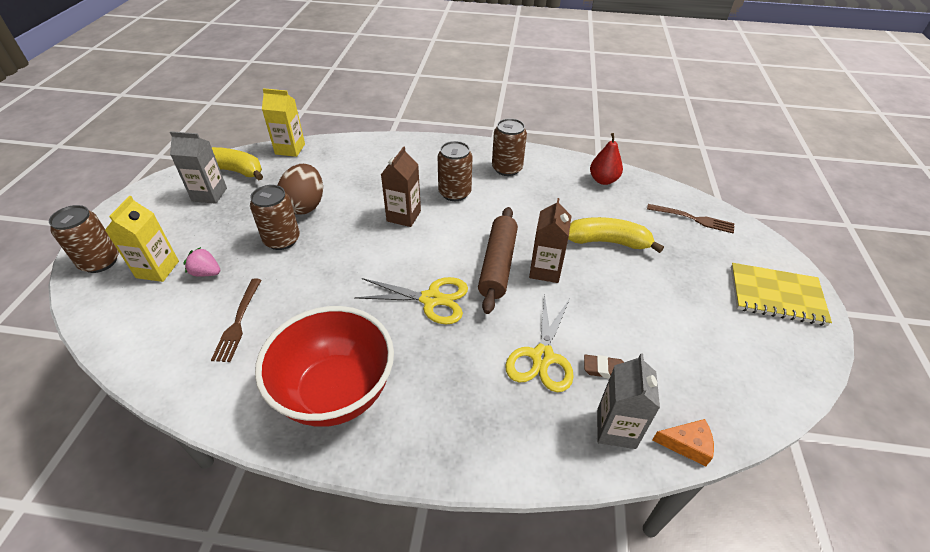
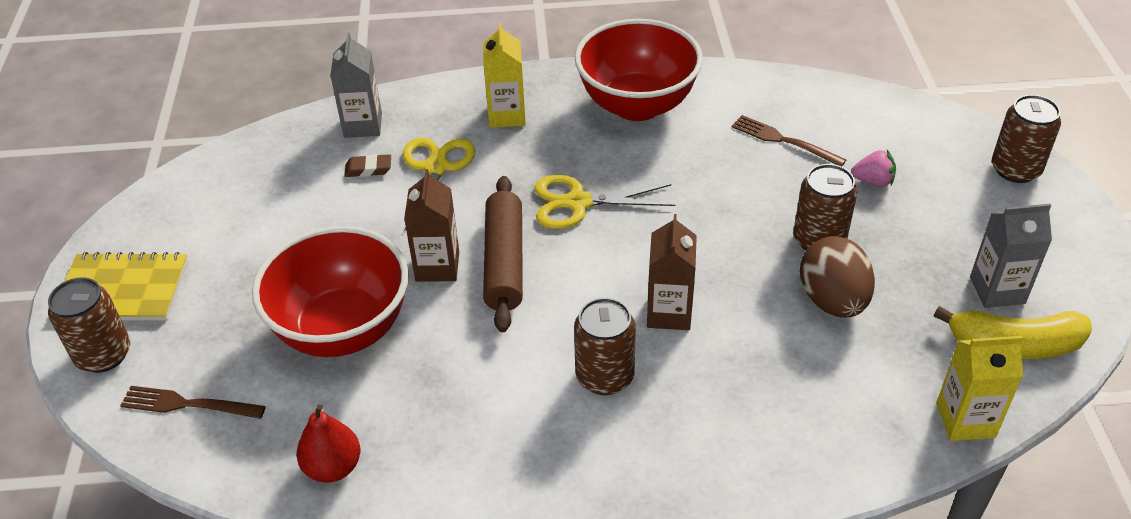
camera: 170 degrees right, 0 degrees up
(157, 269) = (936, 174): yellow carton -> yellow carton (507, 115)
(238, 322) = (783, 140): brown fork -> brown fork turned 45 degrees counterclockwise
(507, 168) = (523, 459): brown can -> brown can (104, 355)
(608, 242) = (343, 329): yellow banana -> red bowl
(687, 444) = (298, 125): orange cheese -> none

